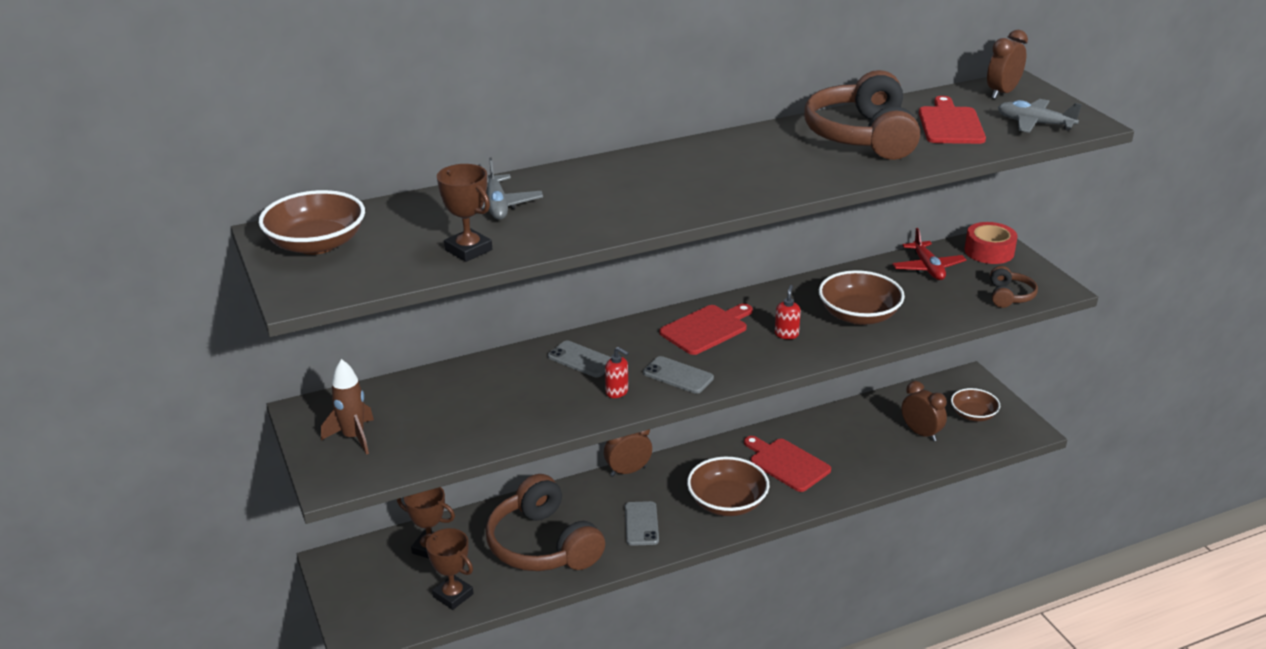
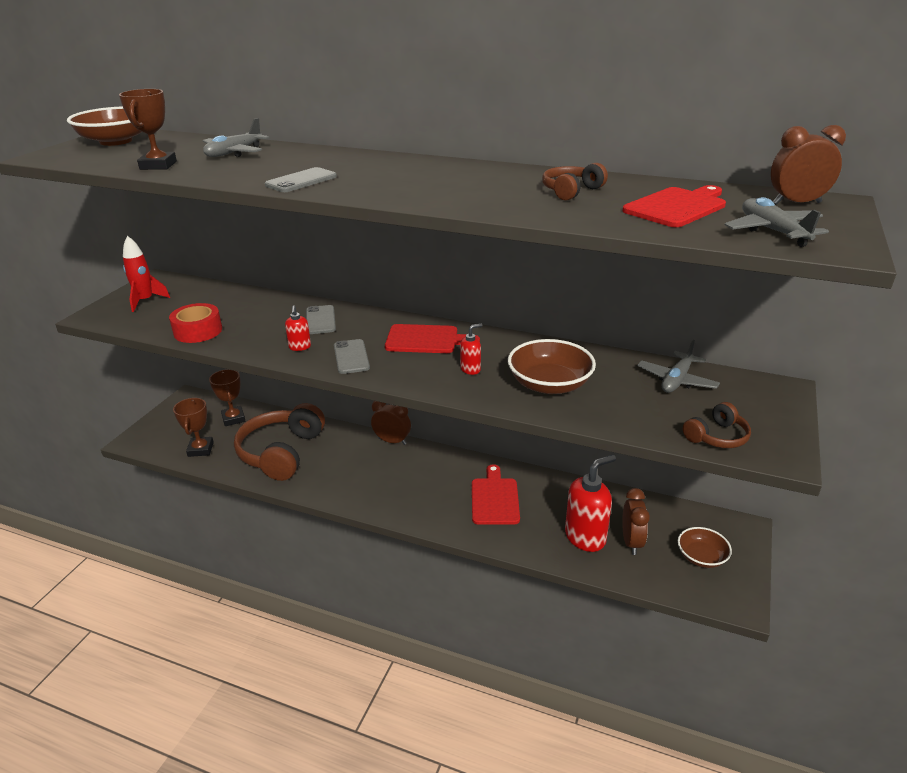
camera: 45 degrees right, 0 degrees up
(353, 437) = (145, 301): brown rocket -> red rocket
(641, 524) = (348, 476): grey phone -> grey phone (301, 181)
(727, 503) = (416, 497): brown bowl -> none
(862, 136) = (571, 191): brown headphones -> brown headphones, size x0.47
(889, 449) = (585, 537): none -> red soap dispenser
(927, 268) = (676, 380): red plane -> grey plane
(989, 251) = (763, 395): red tape -> red tape (198, 331)

